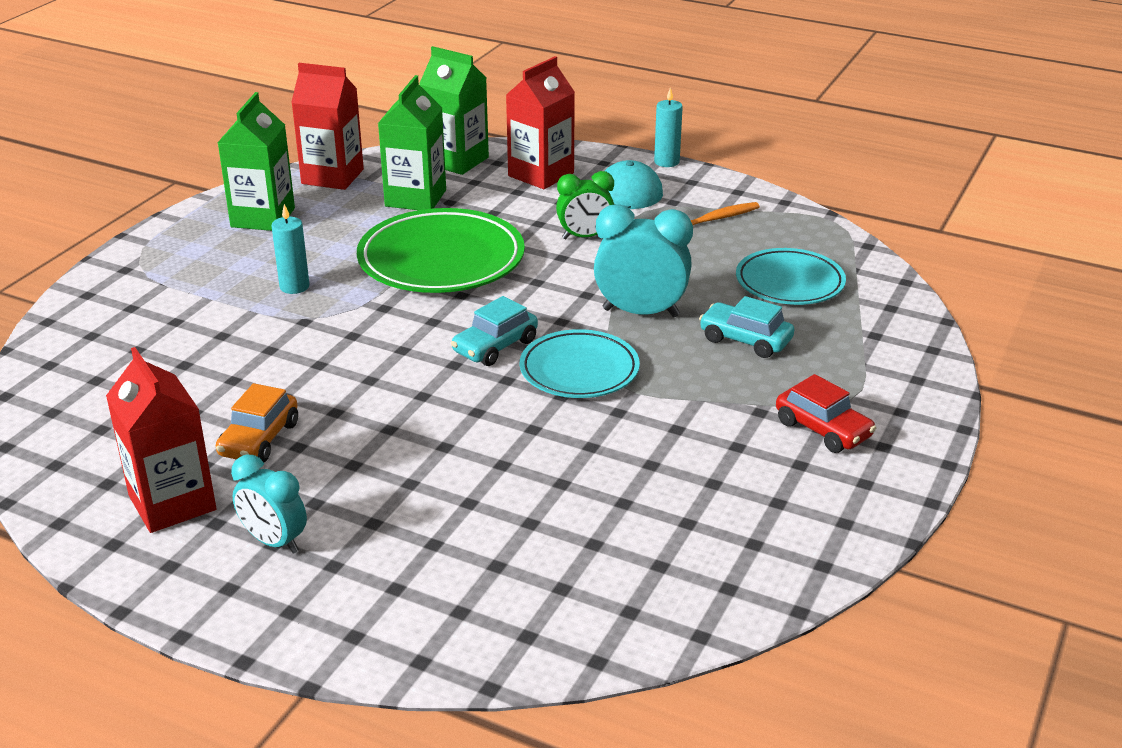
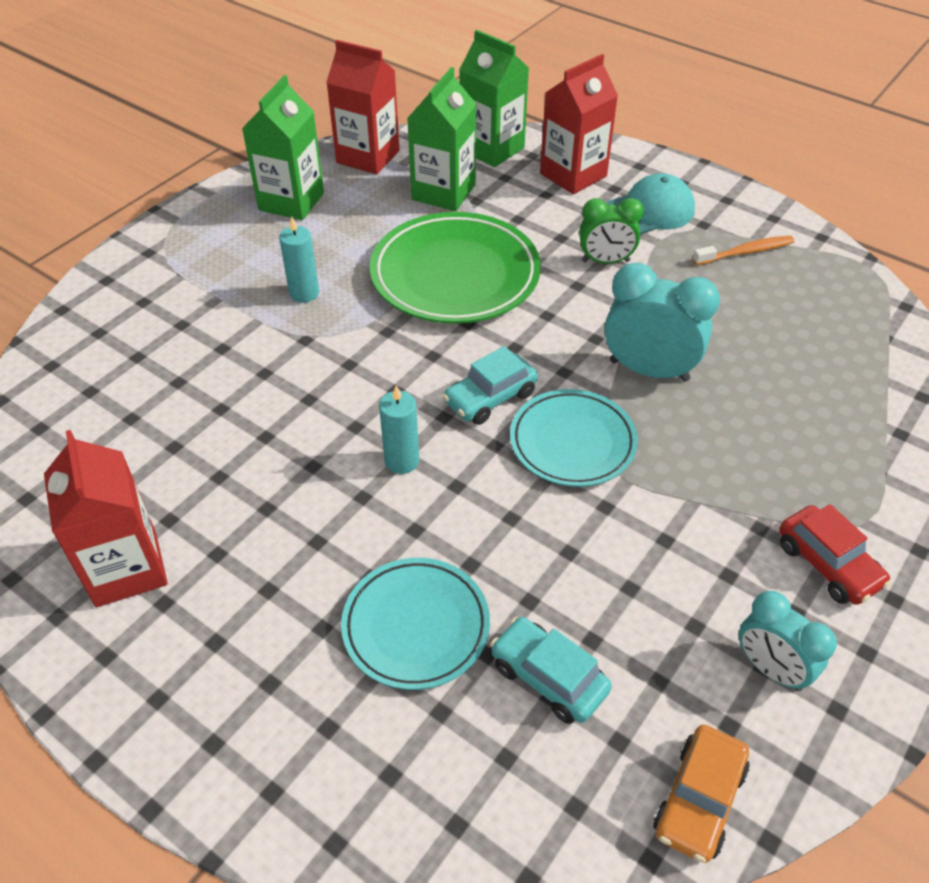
camera: 10 degrees right, 15 degrees up
(259, 439) = (230, 493): orange car -> orange car (699, 800)
(274, 541) = (216, 639): turquoise clock -> turquoise clock (770, 669)
(666, 162) = (704, 171): turquoise candle -> turquoise candle (402, 461)
(745, 340) = (756, 423): turquoise car -> turquoise car (548, 677)
(789, 283) = (814, 348): turquoise plate -> turquoise plate (416, 626)

